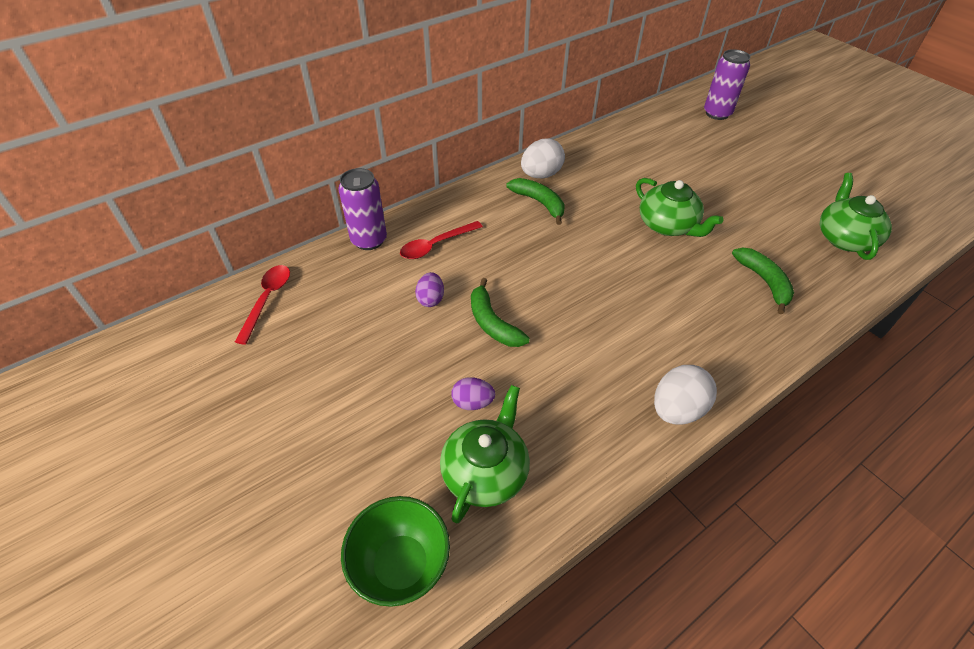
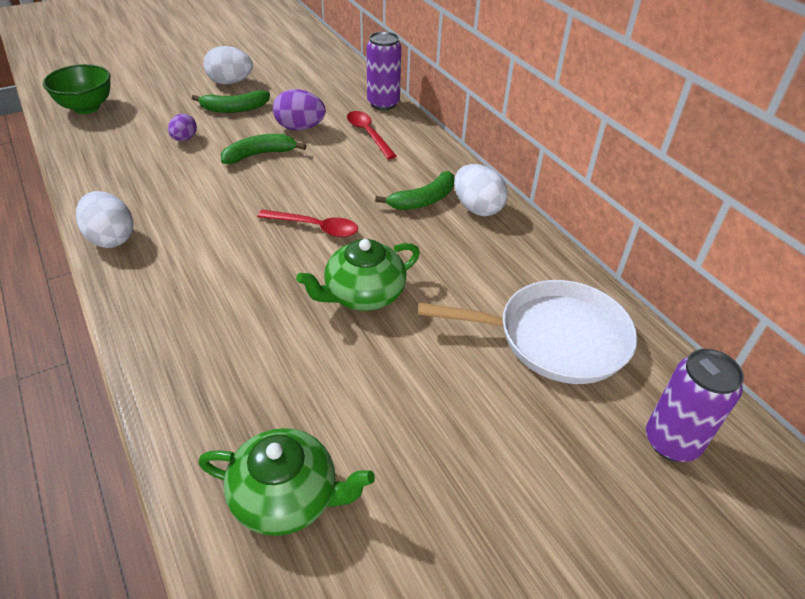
camera: 95 degrees right, 5 degrees down
(267, 300) = (326, 65): red spoon -> red spoon (315, 227)
(314, 392) = (230, 82): none -> white egg
(430, 299) = (300, 128): purple egg -> purple egg, size x1.61
(485, 472) = (124, 139): green teapot -> none
(664, 144) = (555, 338): none -> white pan
(764, 282) = (234, 356): green banana -> green banana (234, 109)

